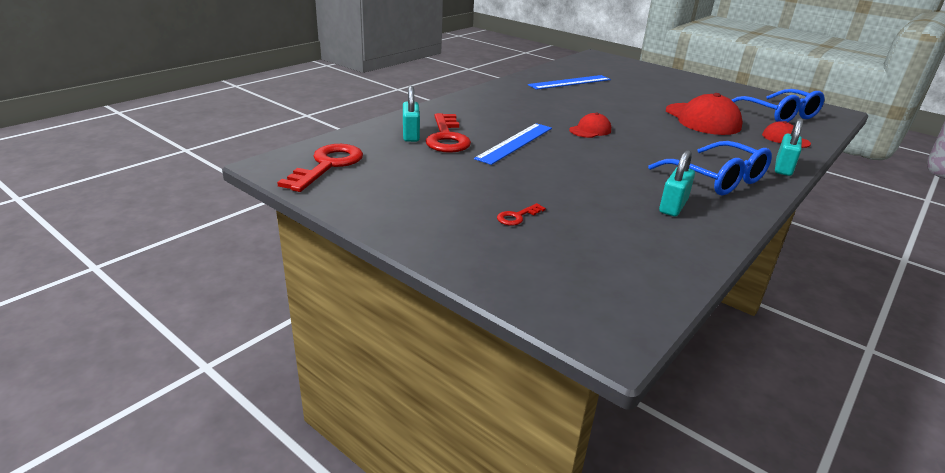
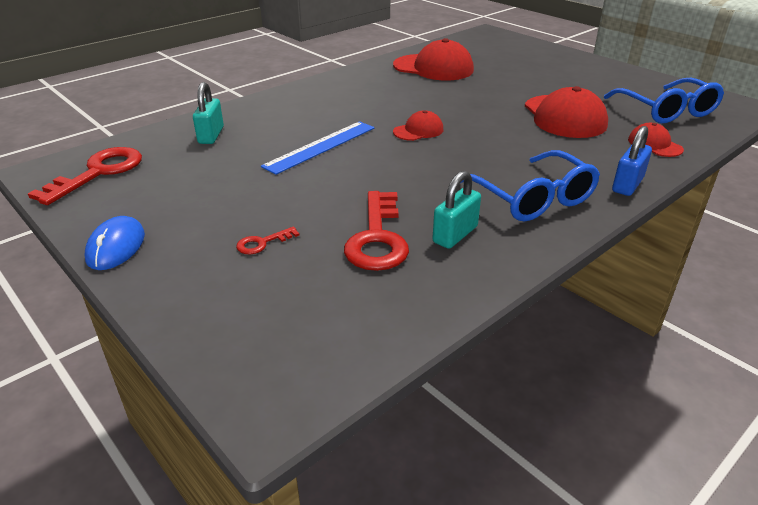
camera: 10 degrees right, 5 degrees up
(388, 223) = (116, 247): none -> blue mouse
(447, 138) = (248, 139): red key -> red key (377, 238)
(570, 82) = (433, 68): blue ruler -> red cap
(783, 168) = (627, 185): turquoise padlock -> blue padlock

